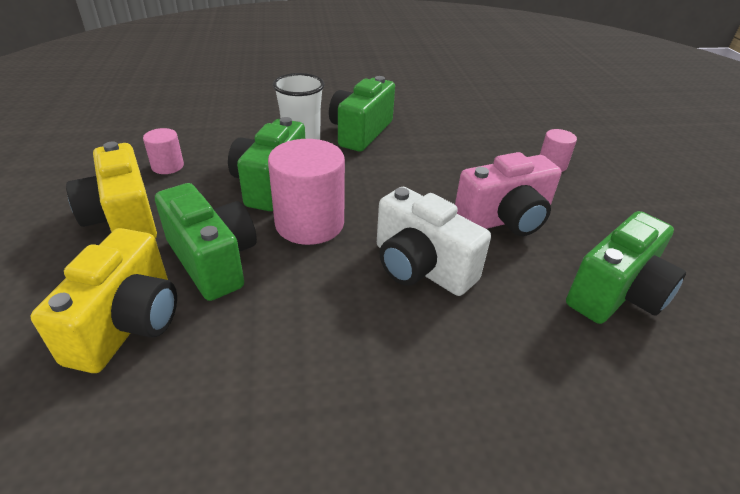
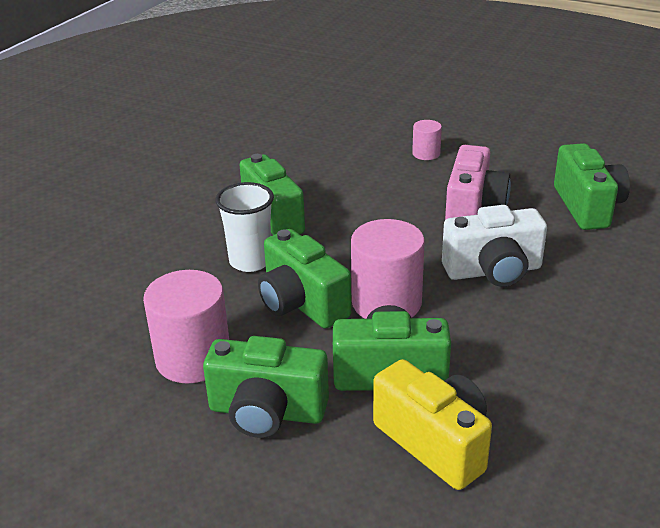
camera: 50 degrees left, 5 degrees down
(123, 219) = (267, 412): yellow camera -> green camera
(167, 166) = (193, 358): pink cylinder -> pink cylinder, size x1.95

